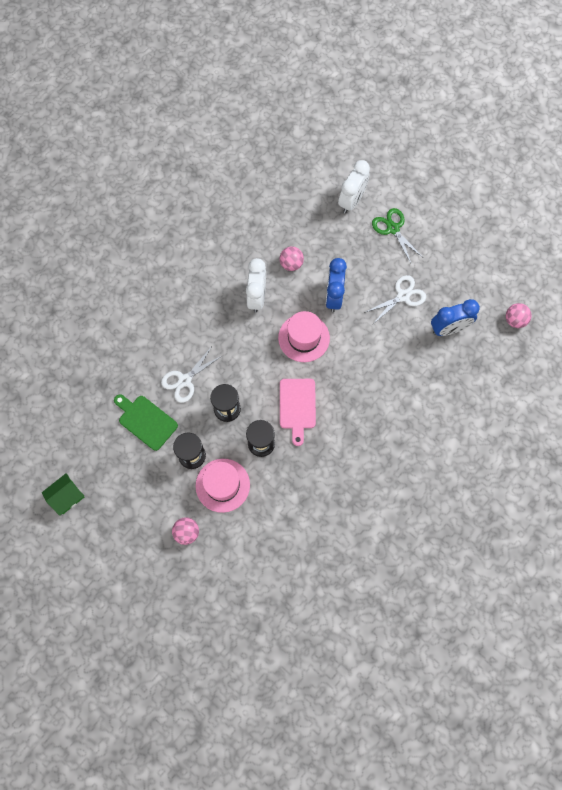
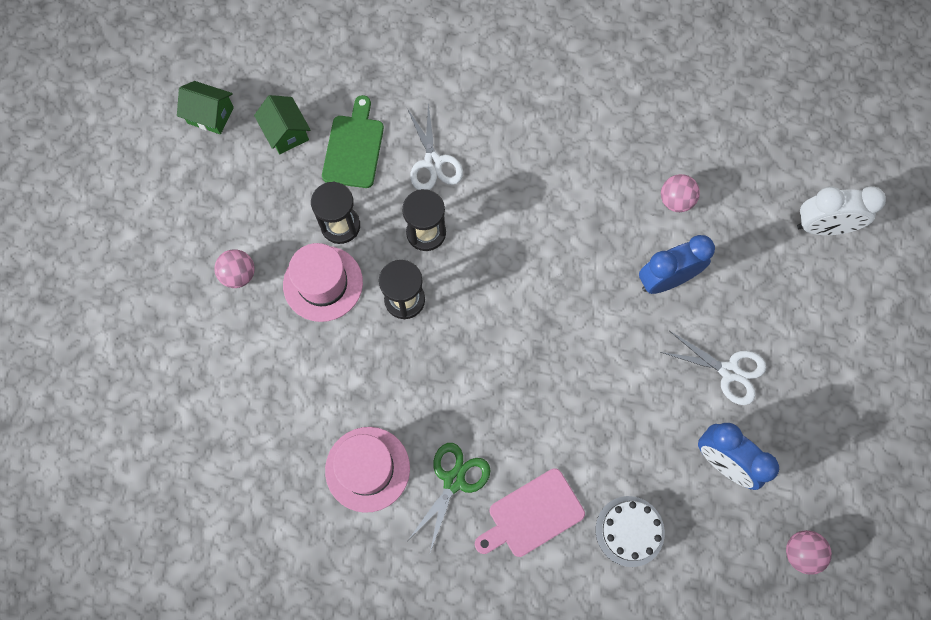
camera: 60 degrees right, 0 degrees up
(109, 456) = (286, 133): none -> green house
(185, 380) = (433, 162): white scissors -> white scissors turned 120 degrees counterclockwise
(257, 297) = (600, 184): white clock -> none
(297, 406) = (482, 317): pink cutting board -> pink cutting board (532, 514)
(304, 338) = (582, 273): pink hat -> pink hat (367, 469)
(393, 229) = (820, 304): green scissors -> green scissors (454, 481)
(459, 397) = (629, 531): none -> white cake

